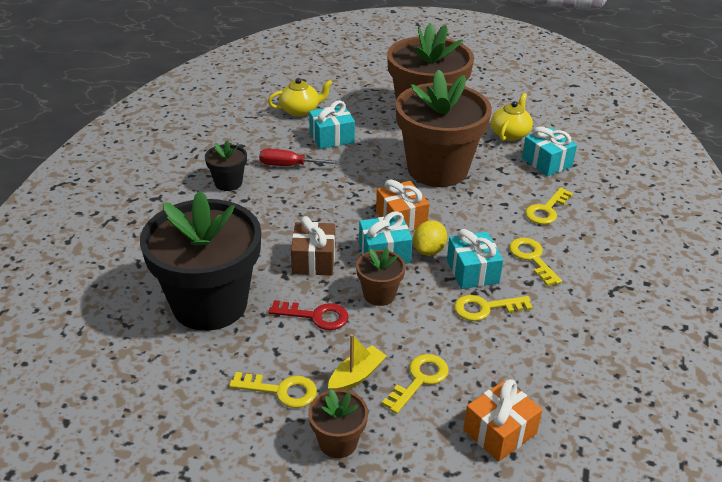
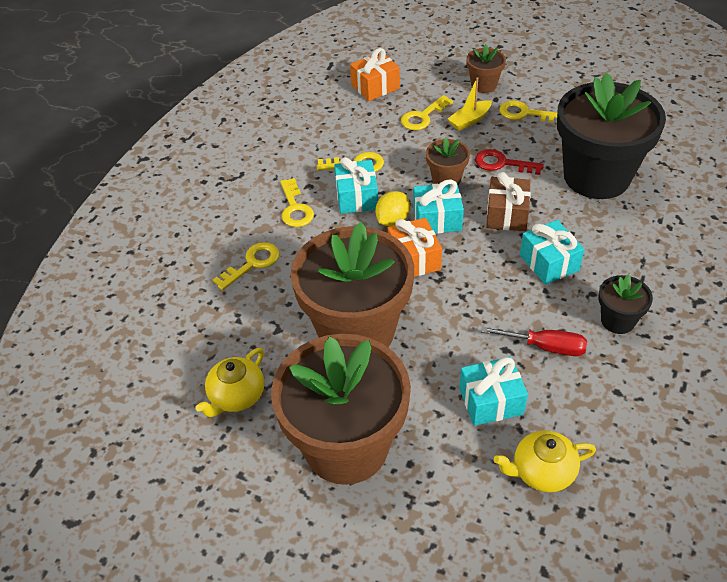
camera: 170 degrees left, 10 degrees up
(546, 162) = (214, 337): turquoise gift -> turquoise gift (549, 262)

